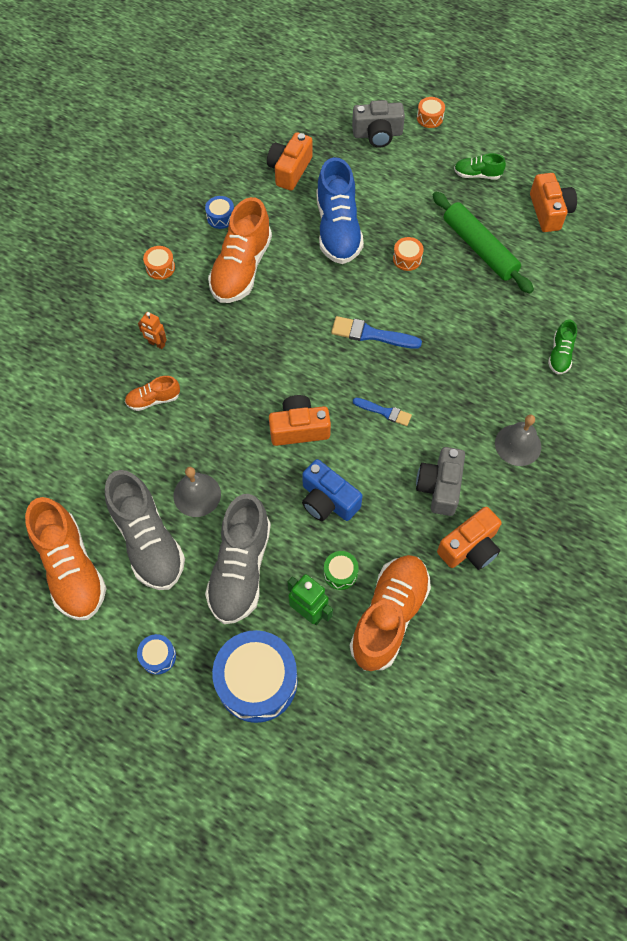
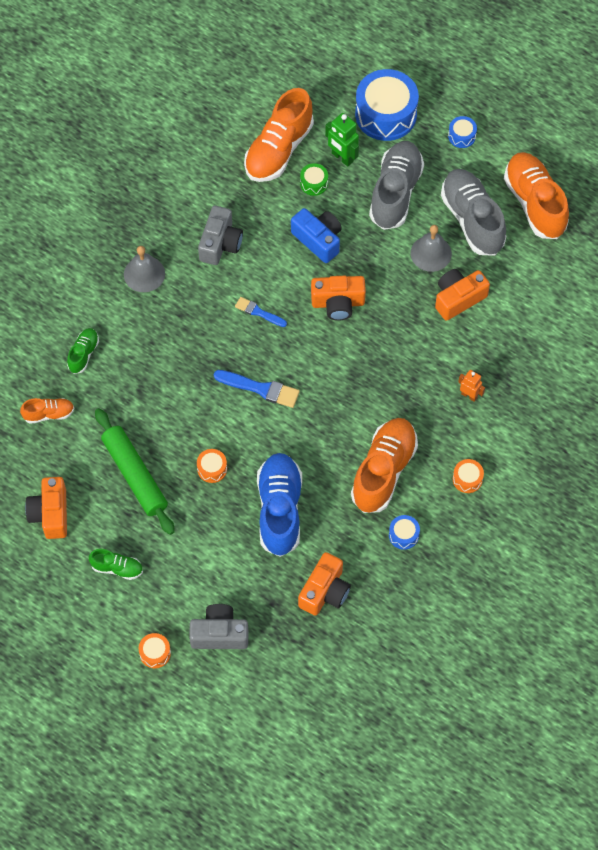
camera: 175 degrees left, 0 degrees up
(153, 399) = (470, 340): orange shoe -> orange shoe (49, 414)
(470, 547) = (204, 194): orange camera -> orange camera (458, 298)

